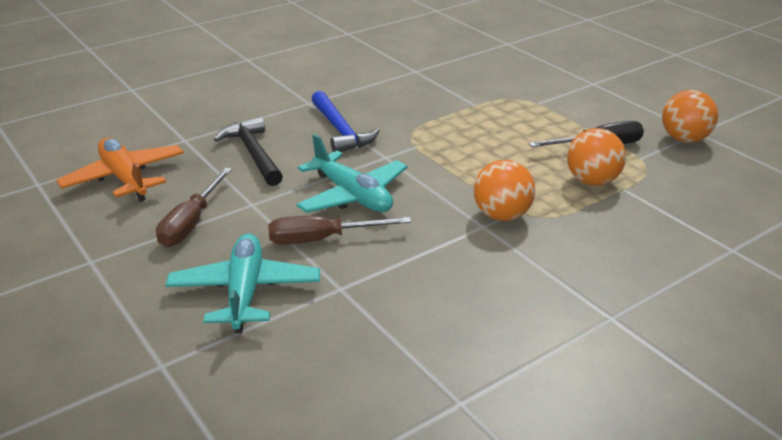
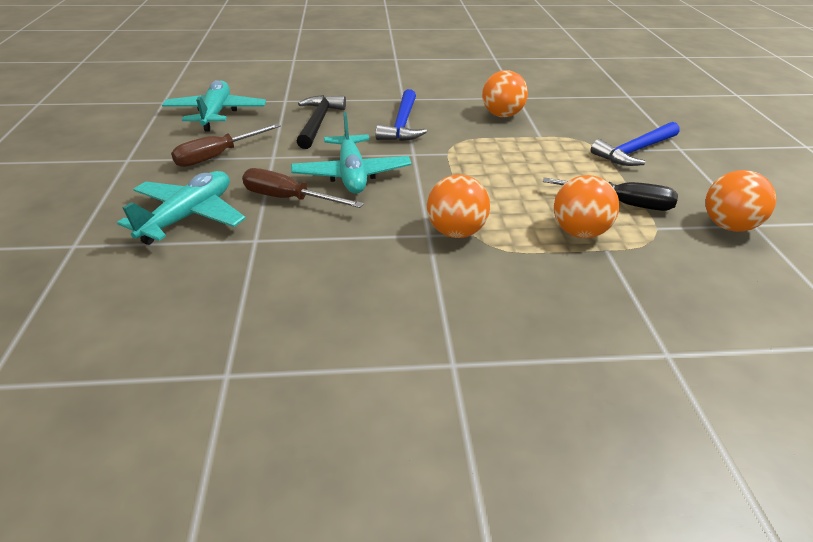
camera: 30 degrees right, 5 degrees up
(125, 178) = (216, 114): orange plane -> turquoise plane
(421, 93) = (502, 115): none -> orange ball
(563, 96) = (634, 151): none -> blue hammer

